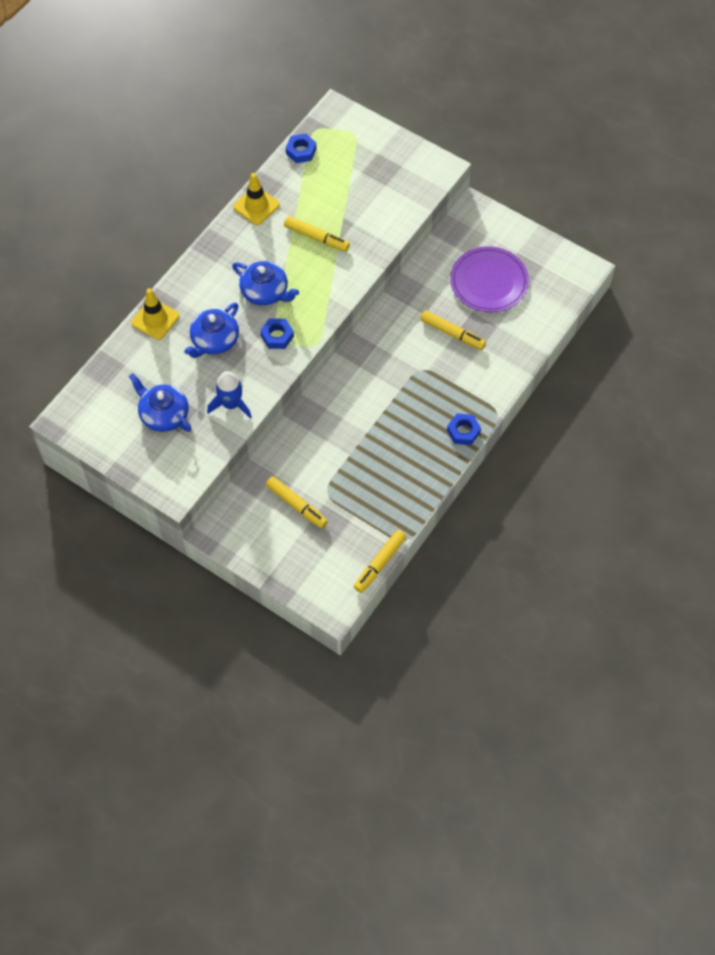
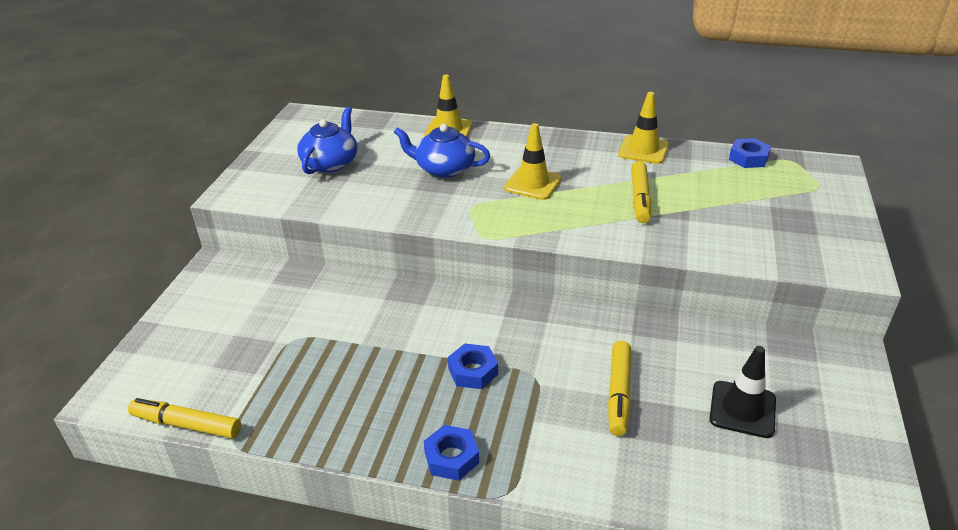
camera: 70 degrees right, 25 degrees down
(231, 404) = (363, 200): blue rocket -> none
(265, 292) = (533, 183): blue teapot -> yellow traffic cone
(277, 336) = (476, 206): blue nut -> blue nut (473, 371)
(296, 505) = (268, 318): yellow marker -> none
(489, 282) = (742, 409): purple plate -> black traffic cone

